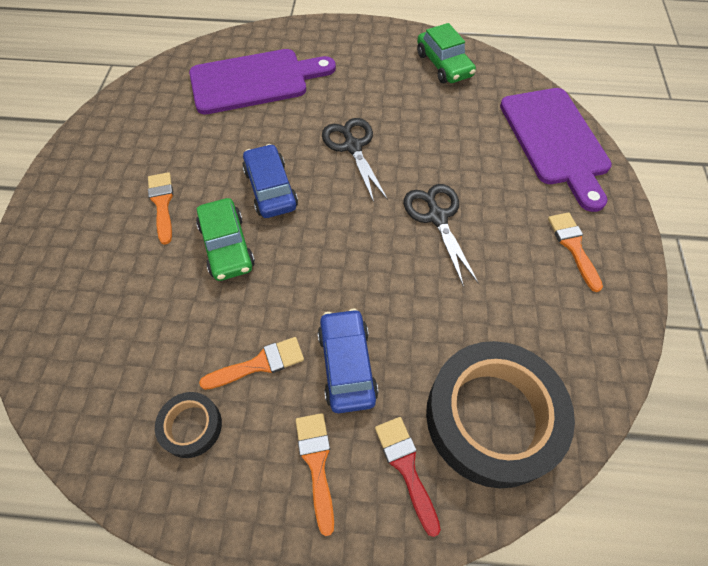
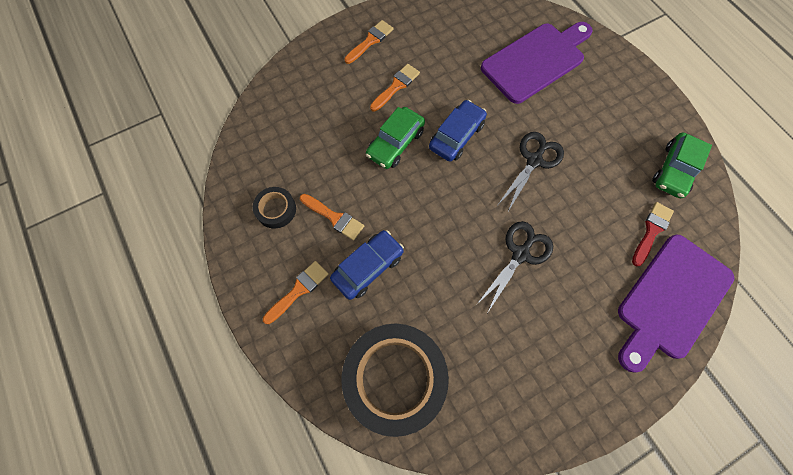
camera: 55 degrees right, 10 degrees up
(255, 81) = (536, 61): purple cutting board -> purple cutting board turned 75 degrees counterclockwise
(406, 467) = (328, 342): red brush -> red brush (651, 231)
(573, 246) = (574, 366): orange brush -> orange brush (370, 41)

